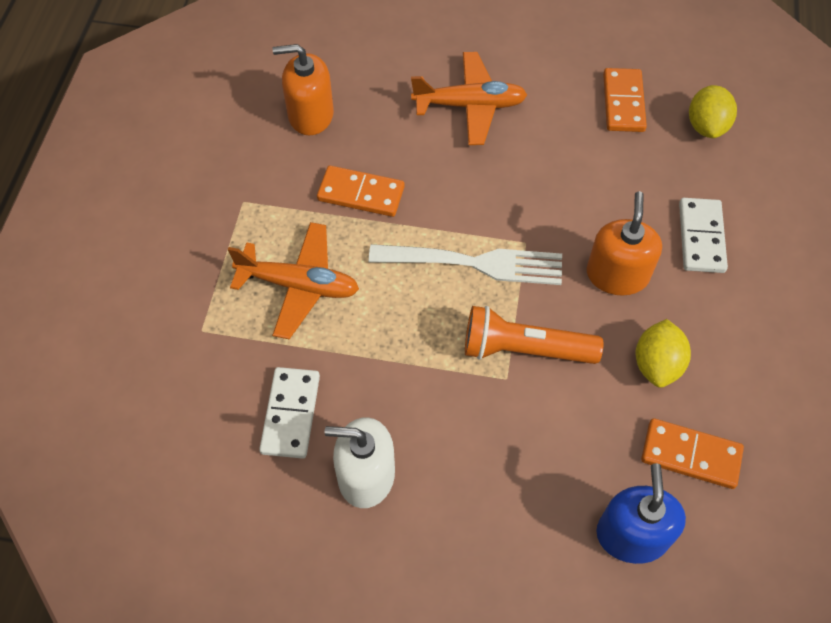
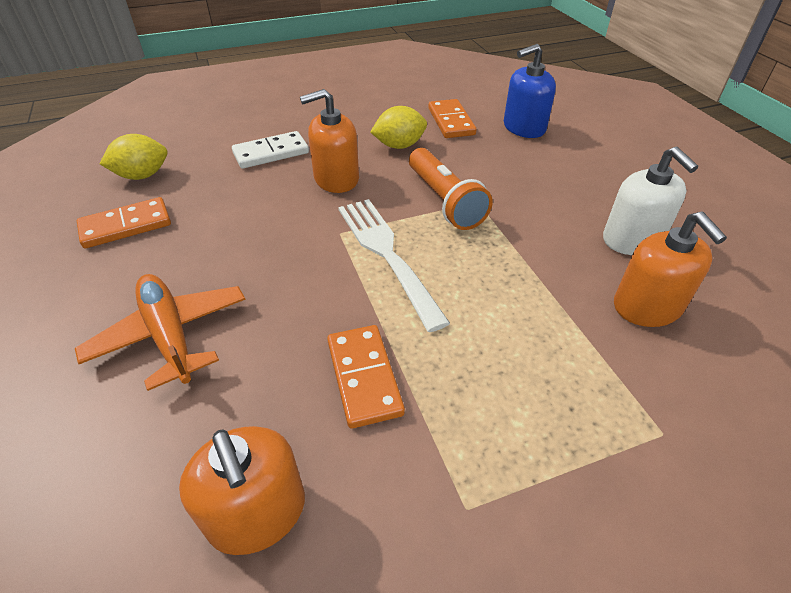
camera: 120 degrees left, 15 degrees down
(290, 414) = (647, 307): white domino -> orange soap dispenser
(299, 285) = (525, 371): orange plane -> none

